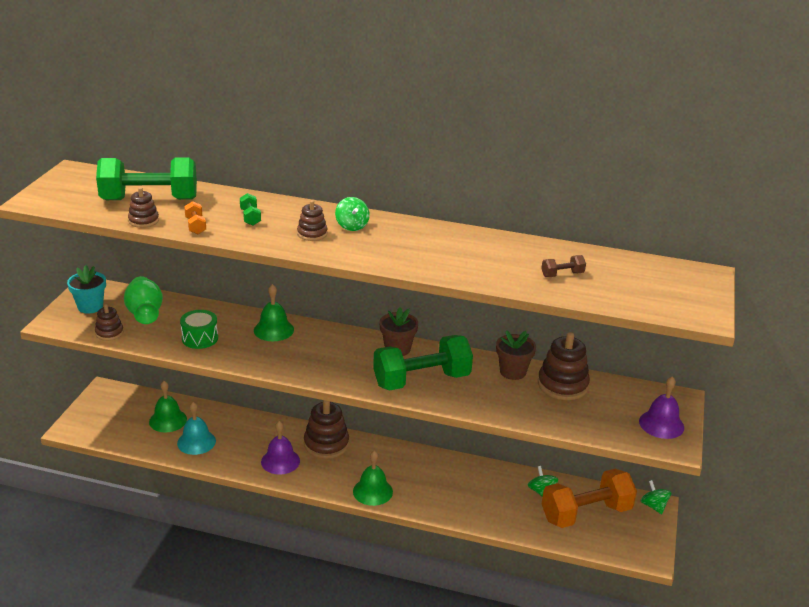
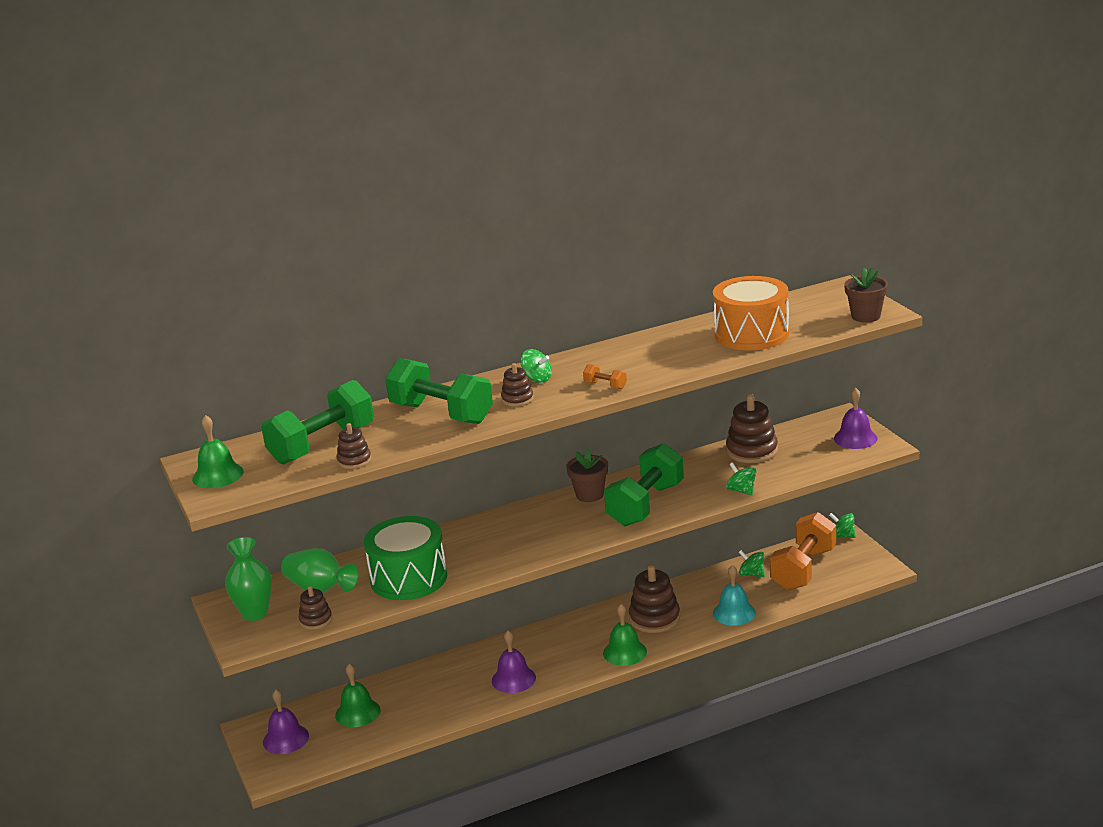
camera: 35 degrees left, 5 degrees down
(90, 306) = (255, 613): turquoise flower pot -> green vase
(110, 410) = (285, 739): none -> purple bell
(195, 226) = (409, 441): orange dumbbell -> orange dumbbell (605, 385)
(196, 442) = (413, 711): turquoise bell -> turquoise bell (734, 613)
(200, 338) = (408, 578): green drum -> green drum, size x1.85
(250, 217) = (441, 413): green dumbbell -> green dumbbell, size x2.48
(273, 330) = (462, 537): green bell -> green bell (218, 475)
(326, 444) = (533, 644): brown stacking toy -> brown stacking toy (654, 618)
(505, 412) = (741, 491): none -> green spinning top
(513, 372) = (702, 462): brown flower pot -> brown flower pot (866, 316)
(562, 275) = (751, 334): brown dumbbell -> orange drum

